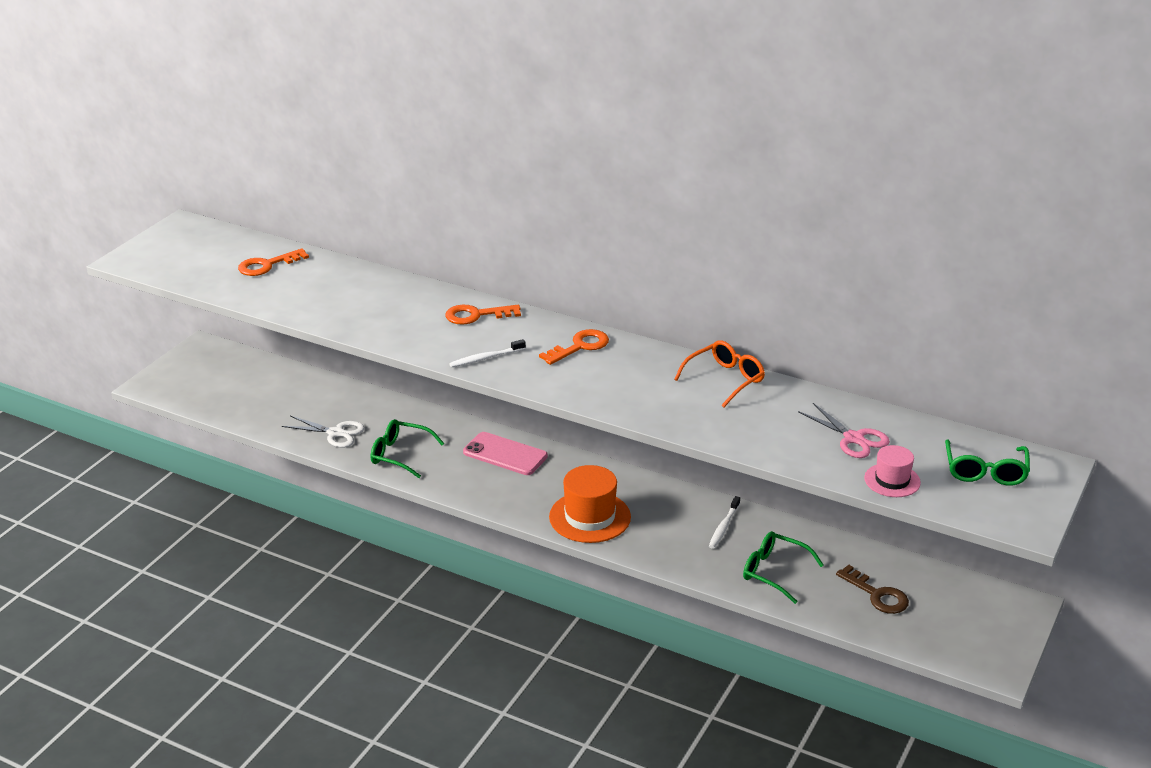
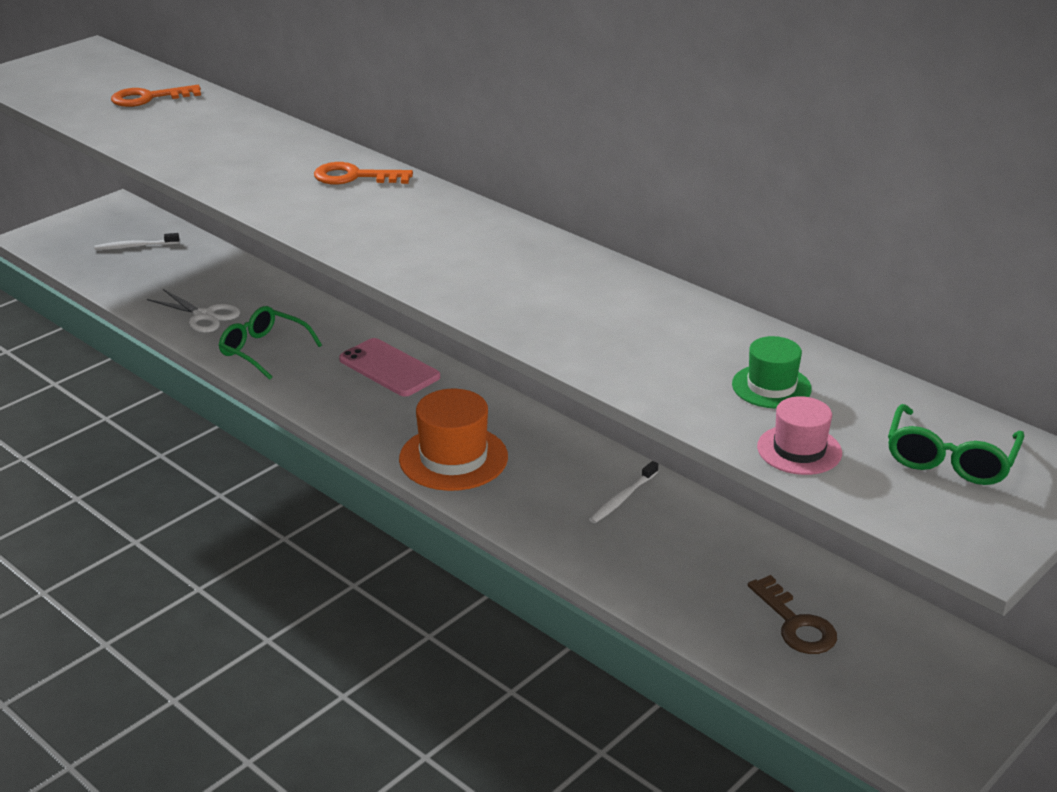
camera: 15 degrees right, 0 degrees up
(485, 358) = (332, 224): white toothbrush -> white toothbrush (135, 246)
(579, 347) = (460, 226): orange key -> none
(725, 379) = (629, 289): orange glasses -> none
(774, 572) = (662, 568): green glasses -> none
(854, 438) = (771, 386): pink scissors -> green hat

